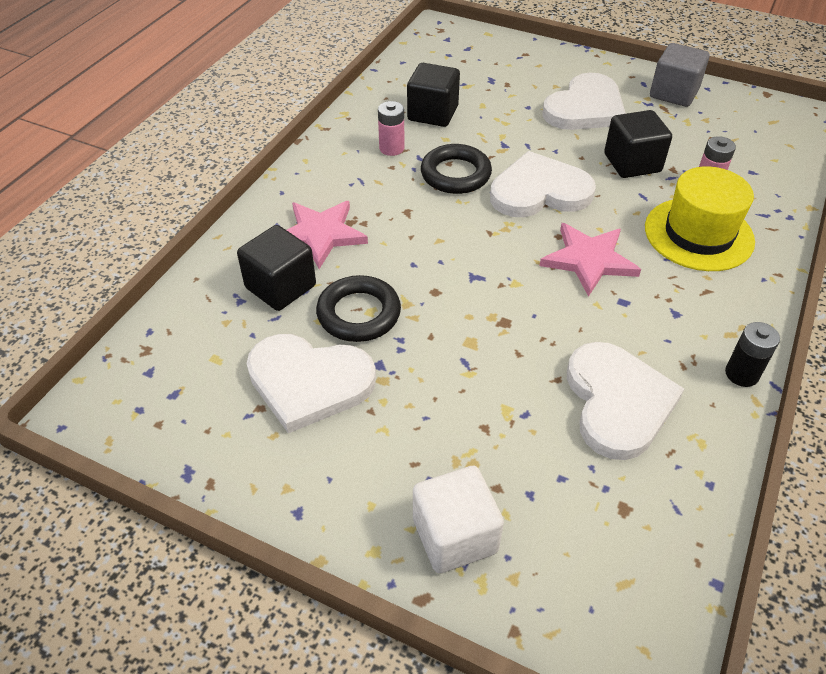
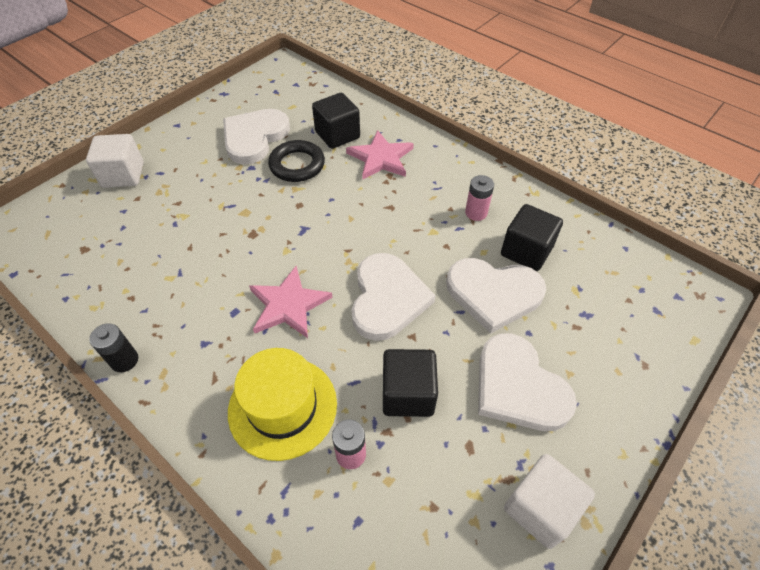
camera: 105 degrees right, 5 degrees up
(455, 174) = (428, 246): black ring -> none
(617, 402) = (152, 273): white heart -> white heart (493, 294)
(674, 93) = (540, 508): grey cube -> white cube

